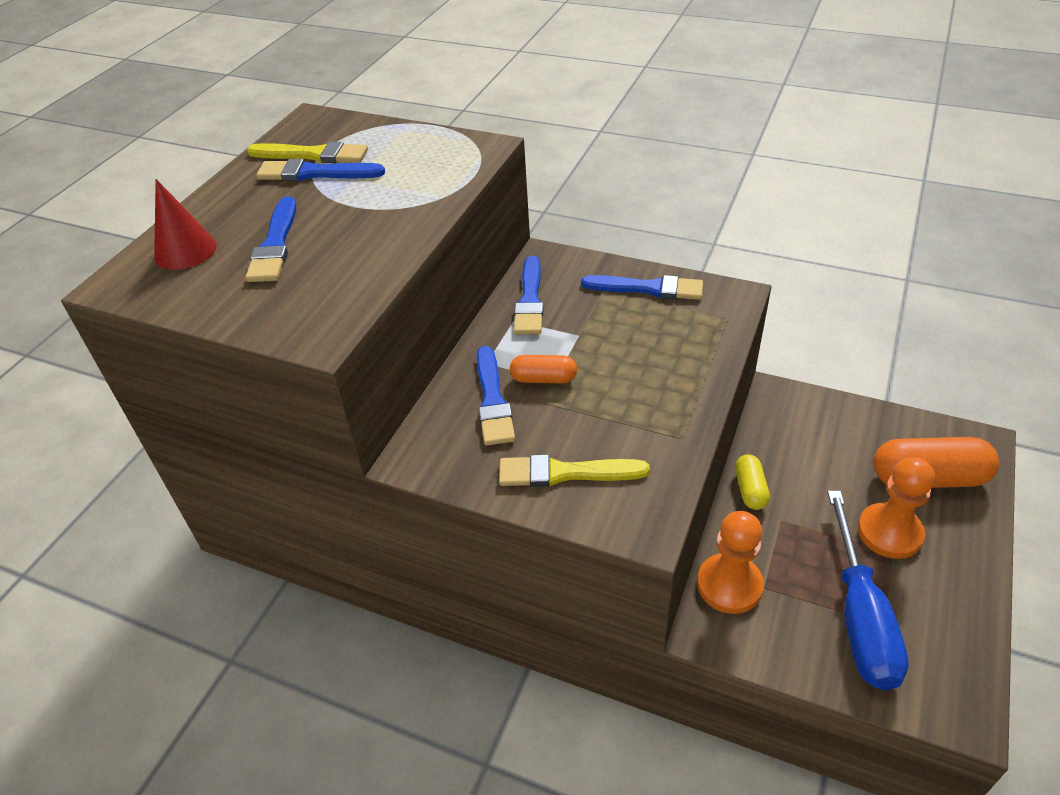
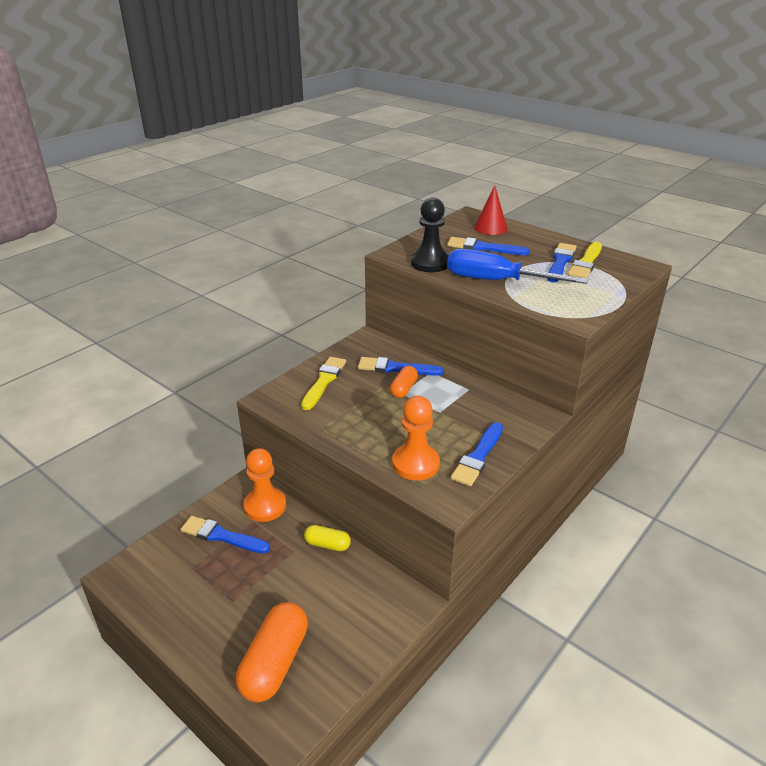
camera: 105 degrees right, 10 degrees down
(352, 286) = (430, 263): none -> black pawn
(530, 300) = (488, 399): blue brush -> blue brush (222, 536)
(860, 617) = (203, 557): blue screwdriver -> blue screwdriver (496, 281)
(889, 532) = (246, 607): orange pawn -> orange pawn (415, 464)

